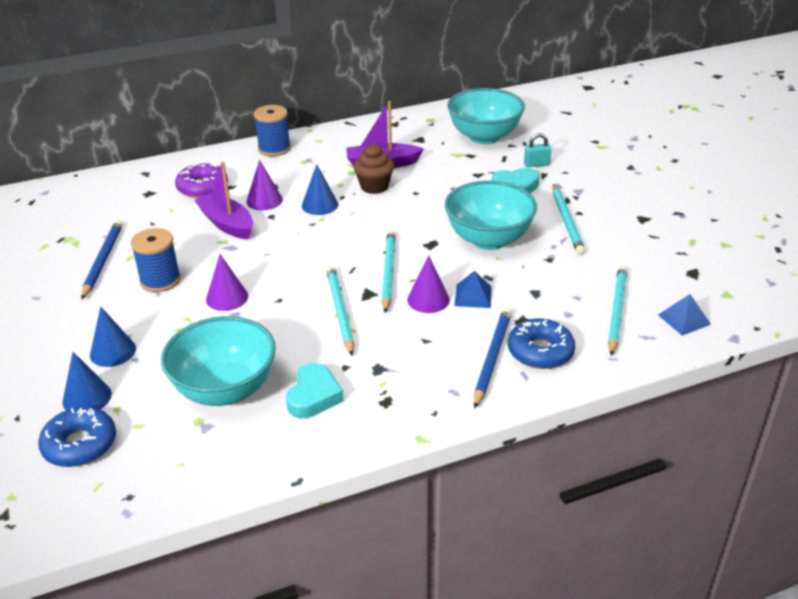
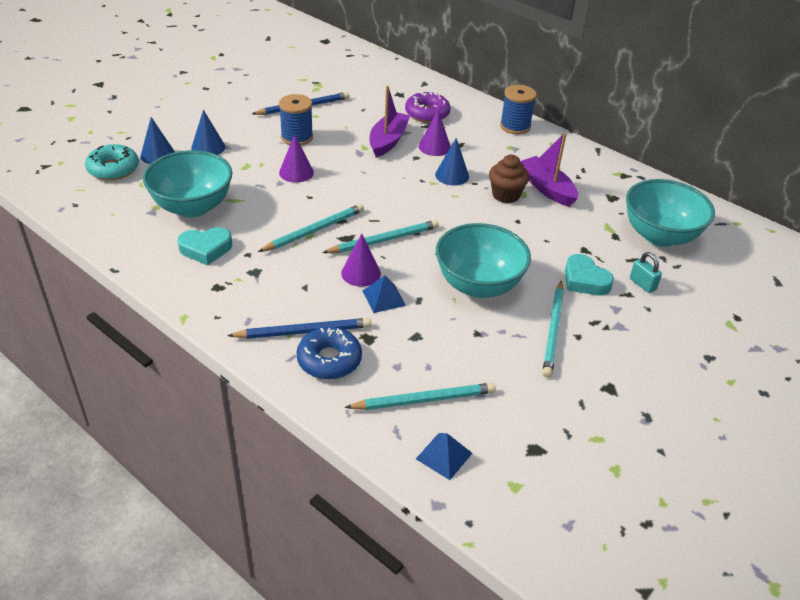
camera: 60 degrees right, 5 degrees up
(80, 445) = (113, 169): blue donut -> turquoise donut
(567, 221) = (553, 330): turquoise pencil -> turquoise pencil turned 45 degrees counterclockwise

